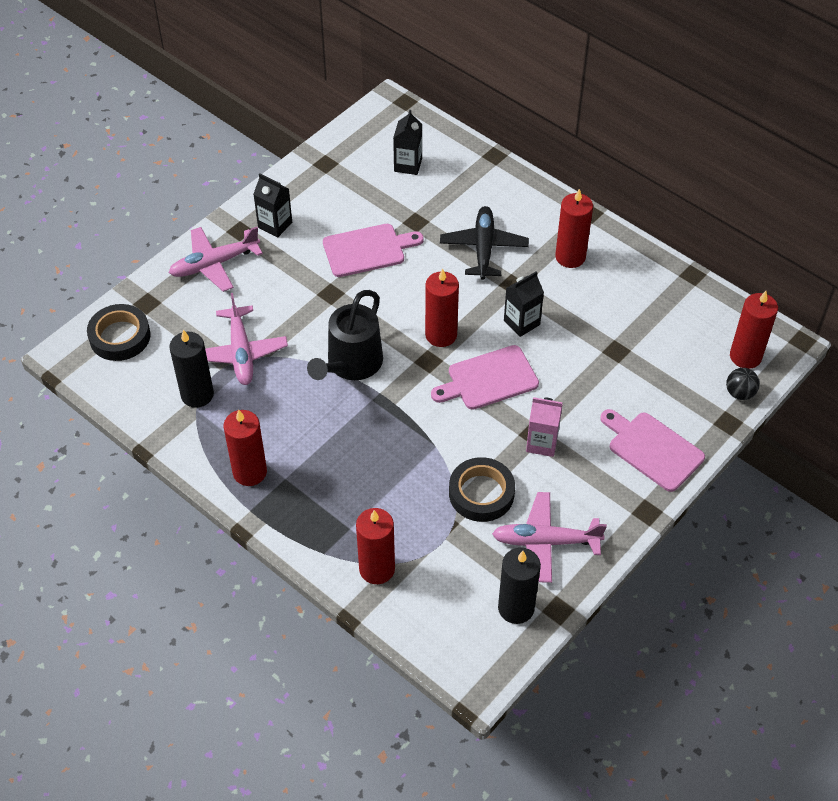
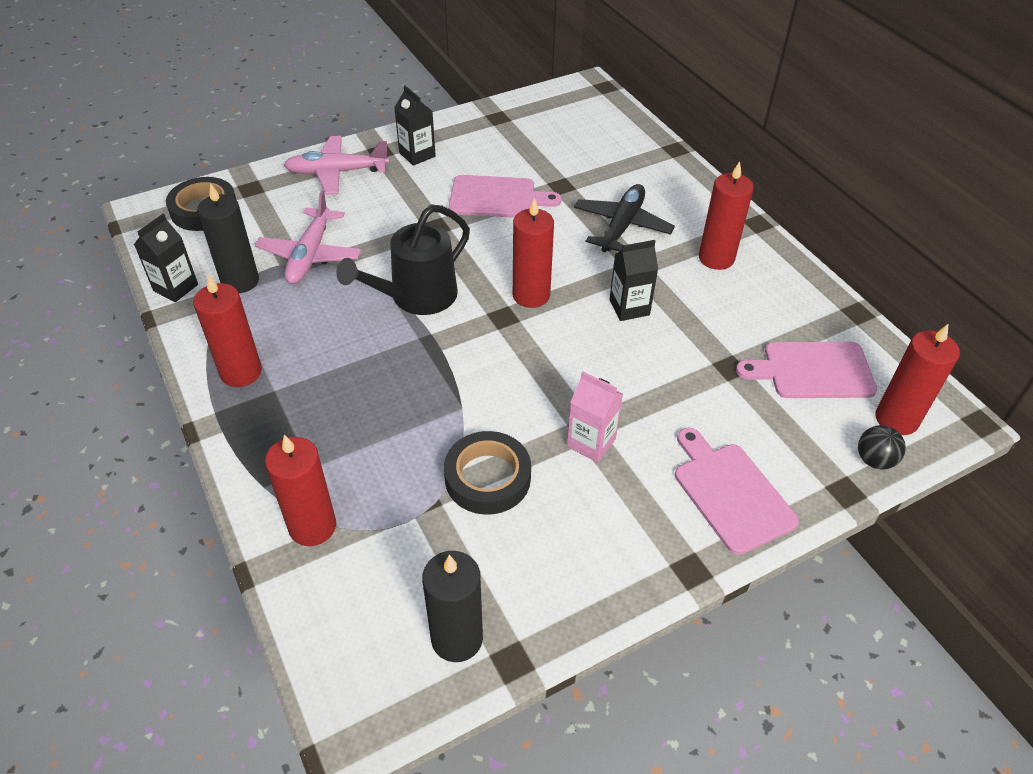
camera: 20 degrees right, 5 degrees down
(408, 165) = (580, 137): black carton -> black carton (175, 287)
(489, 379) = (562, 354): pink cutting board -> pink cutting board (813, 370)
(545, 542) = (538, 564): pink plane -> none

